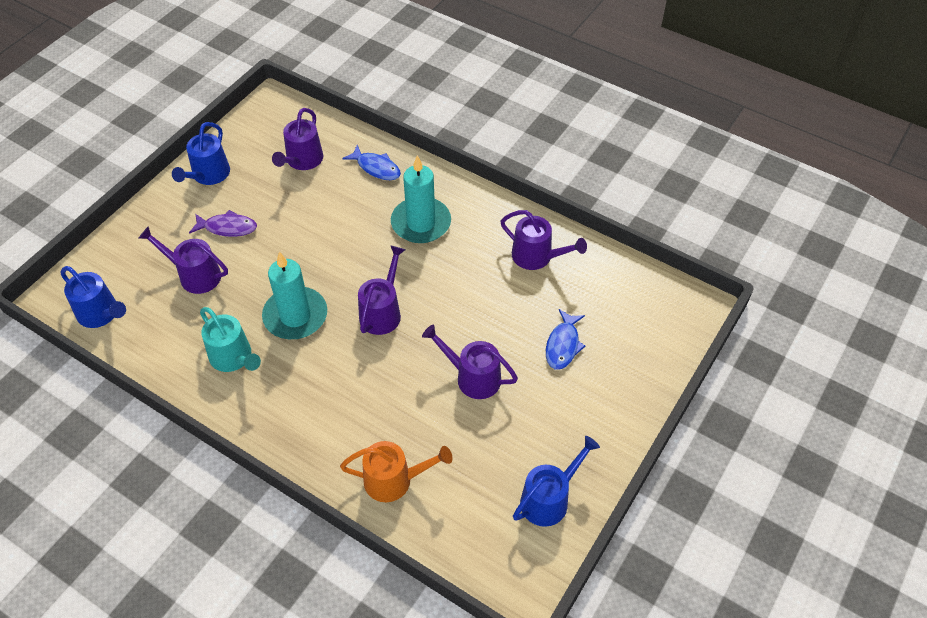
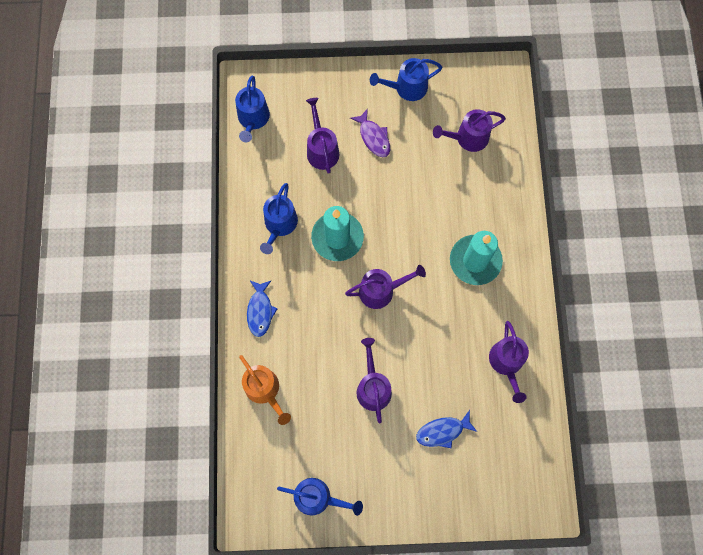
camera: 55 degrees right, 20 degrees up
(233, 358) = (279, 225): turquoise watering can -> blue watering can
(376, 168) = (501, 193): blue fish -> blue fish (260, 311)

